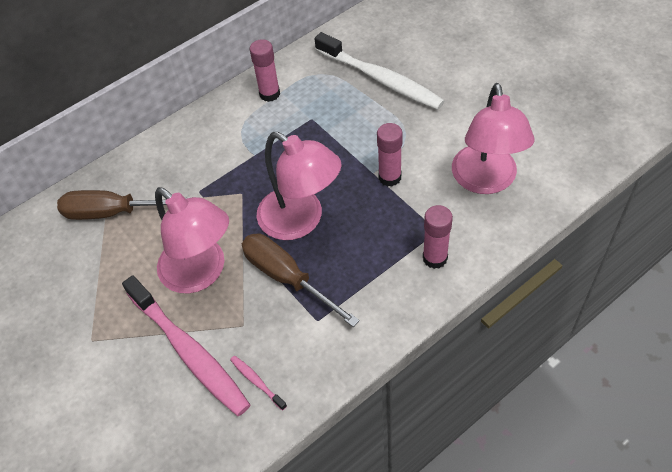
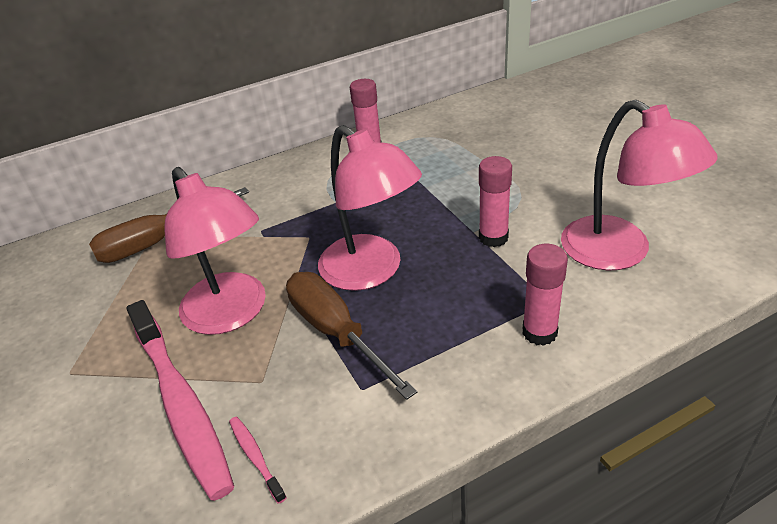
camera: 10 degrees right, 15 degrees down
(114, 212) = (158, 241): brown screwdriver -> brown screwdriver turned 45 degrees counterclockwise
(380, 79) = (499, 145): white toothbrush -> none
(485, 181) = (619, 253): pink lamp -> pink lamp turned 45 degrees counterclockwise

